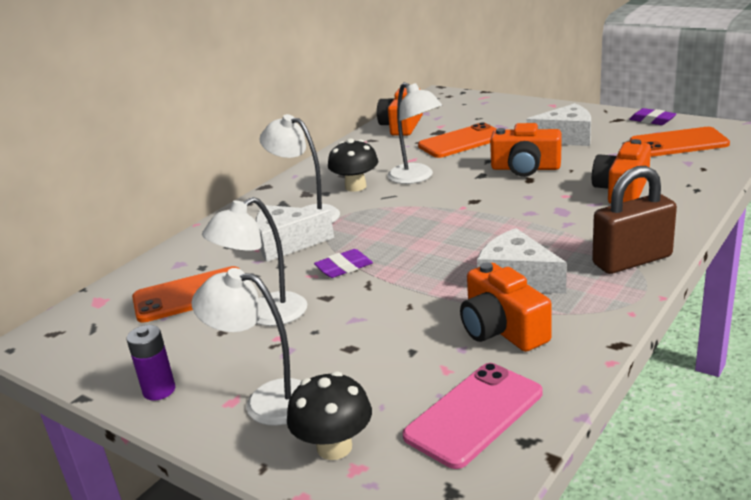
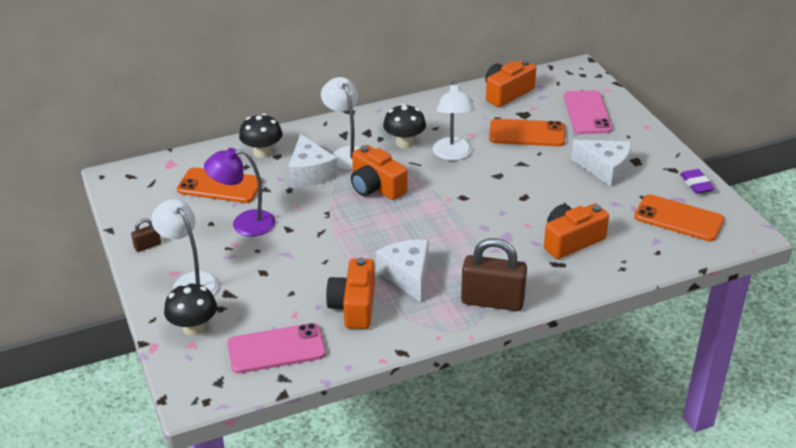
camera: 30 degrees right, 10 degrees up
(159, 390) = (147, 246): purple battery -> brown padlock
(207, 249) = (262, 152): none -> black mushroom
(266, 315) = (244, 224): white lamp -> purple lamp
(286, 243) = (310, 173): white cheese -> white cheese turned 135 degrees counterclockwise
(344, 268) = (321, 211): purple eraser -> none
(491, 113) = (587, 113): none -> pink phone
(525, 168) = (535, 185): orange camera -> orange camera (376, 187)

